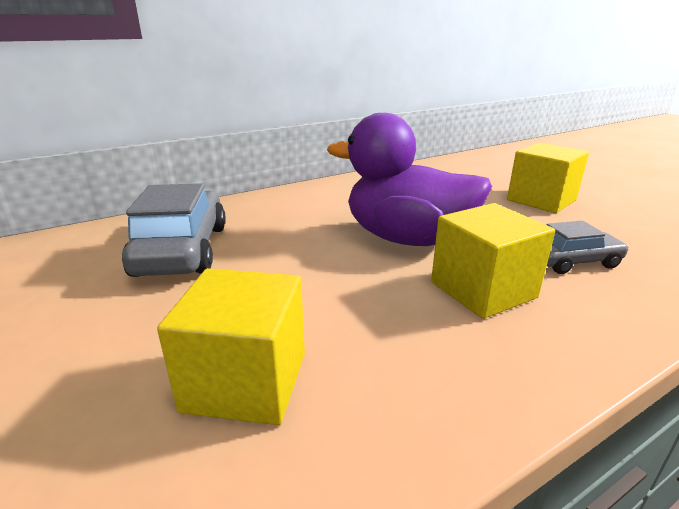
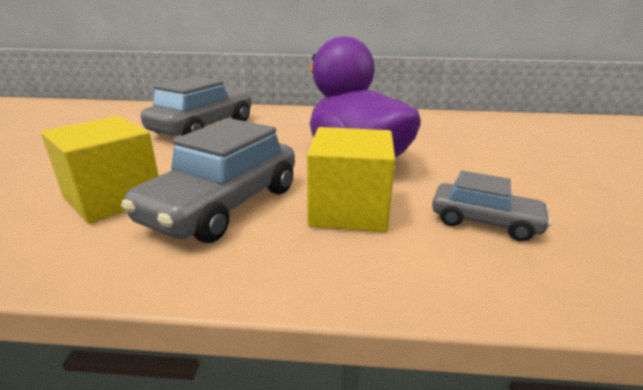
camera: 35 degrees right, 0 degrees up
(378, 332) = (224, 205): none -> grey car
(541, 200) = (558, 168): yellow cube -> none

